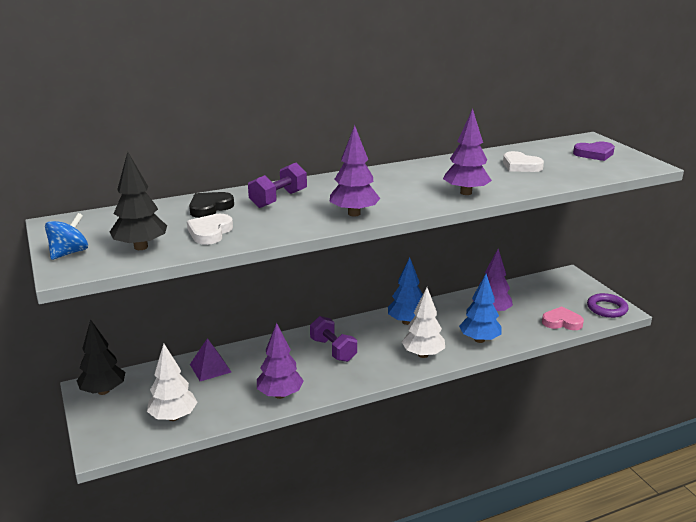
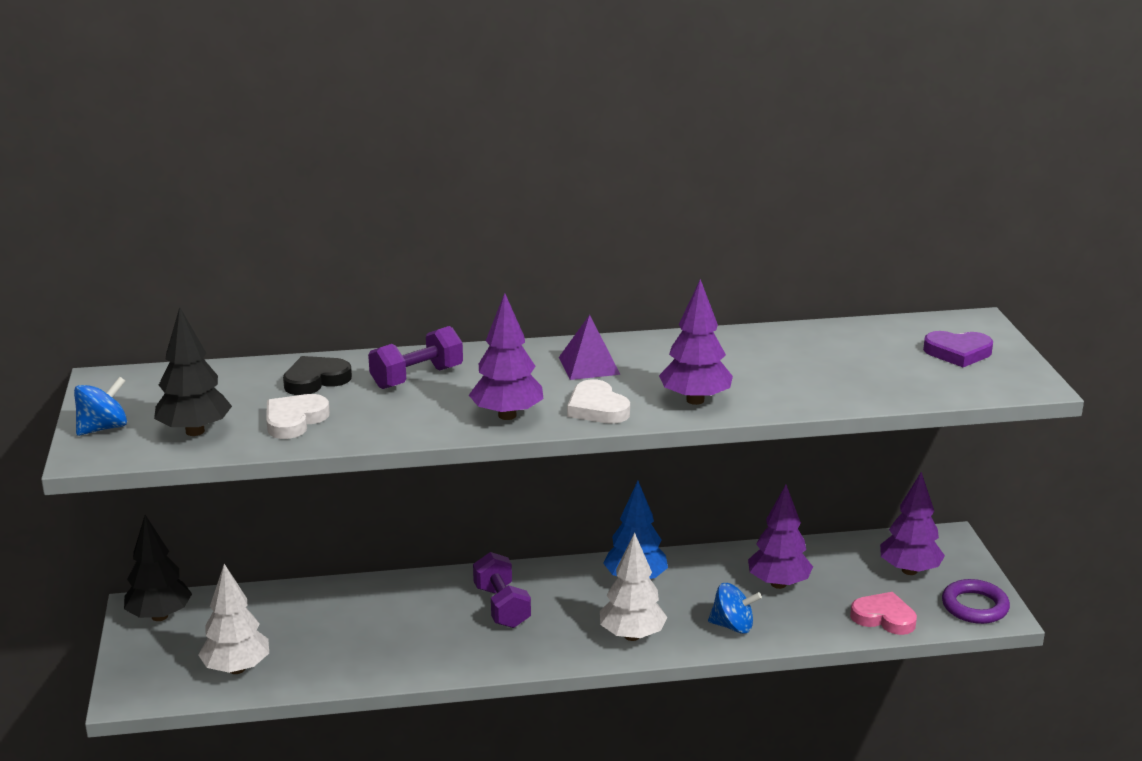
camera: 15 degrees right, 0 degrees up
(210, 368) = (315, 606): purple pyramid -> purple pyramid (589, 365)
(280, 395) = (394, 662): purple tree -> purple tree (909, 570)
(479, 340) = (733, 626): blue tree -> blue spinning top
(520, 166) = (818, 361): white heart -> white heart (597, 408)

